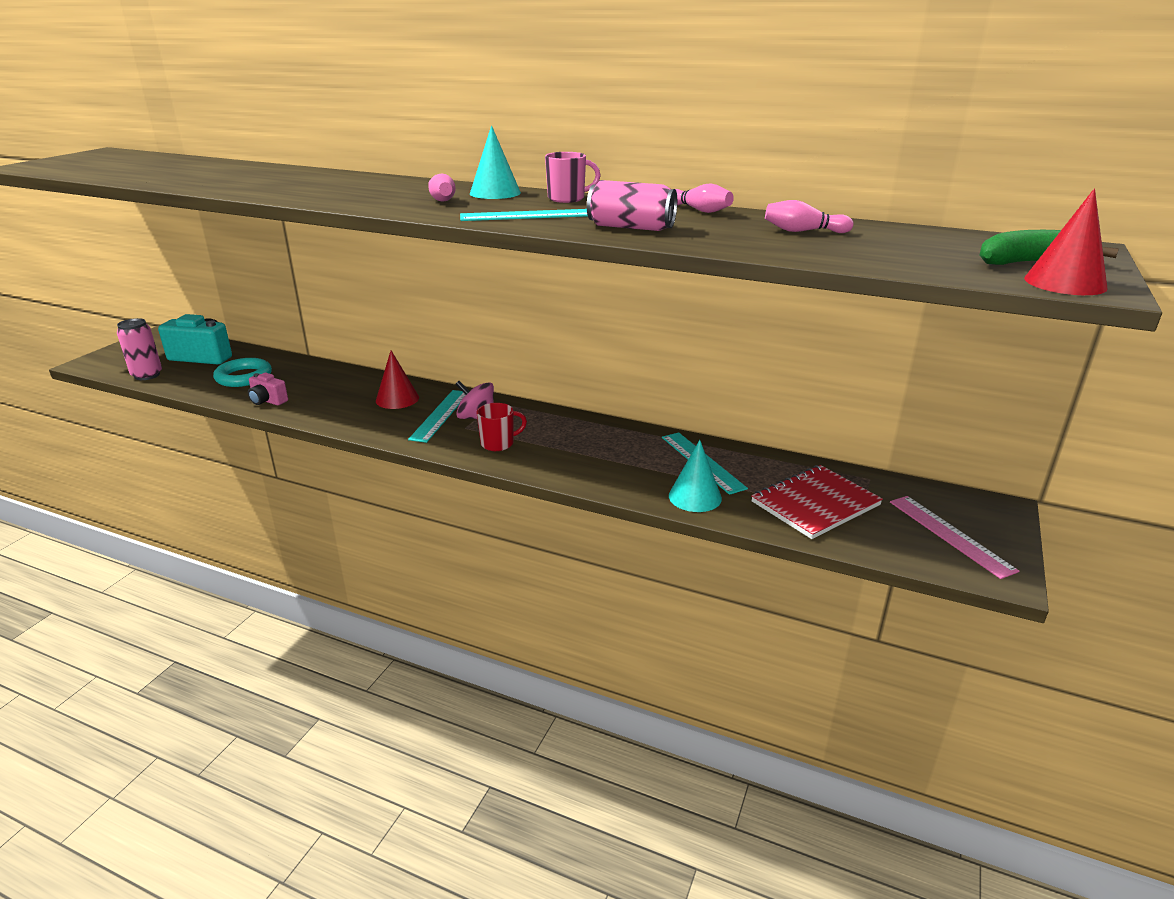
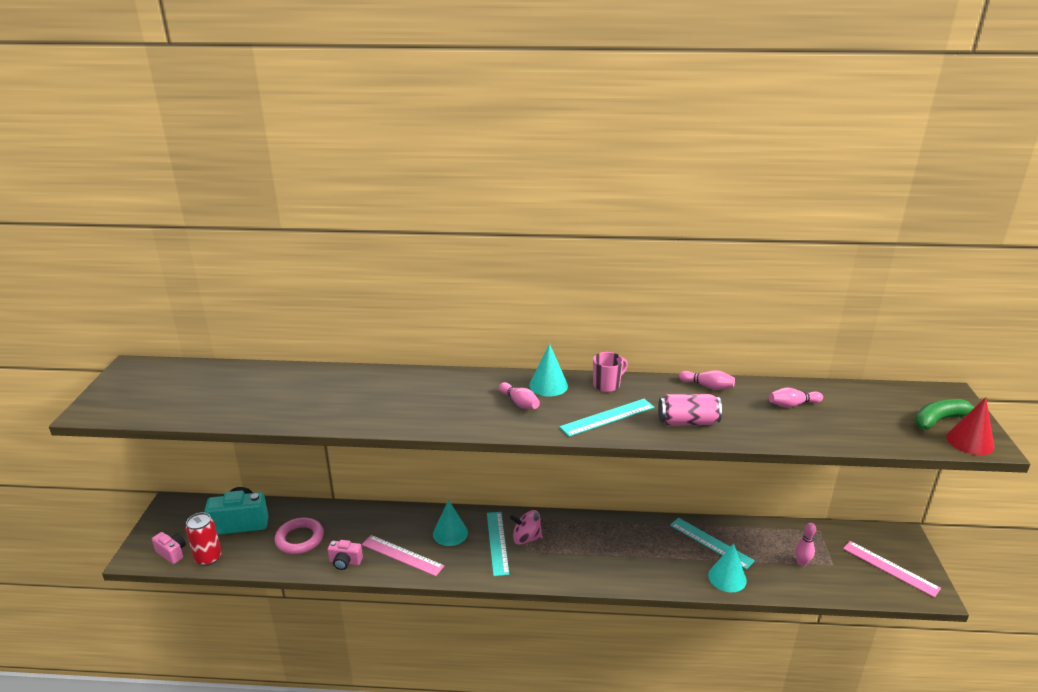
camera: 20 degrees left, 0 degrees up
(120, 366) = (172, 553): none -> pink camera
(147, 375) = (208, 558): pink can -> red can
(244, 377) = (300, 539): turquoise ring -> pink ring
(330, 406) = (402, 555): none -> pink ruler
(397, 399) = (450, 533): red cone -> turquoise cone
(498, 443) = (562, 562): red mug -> none
(815, 503) = (802, 563): red notebook -> pink bowling pin

